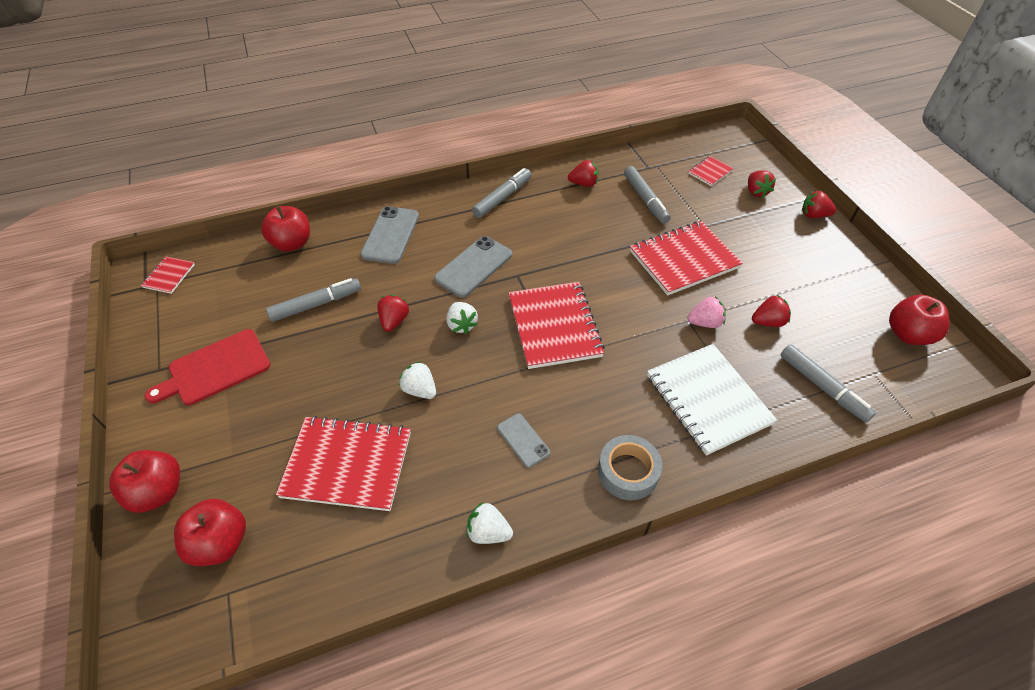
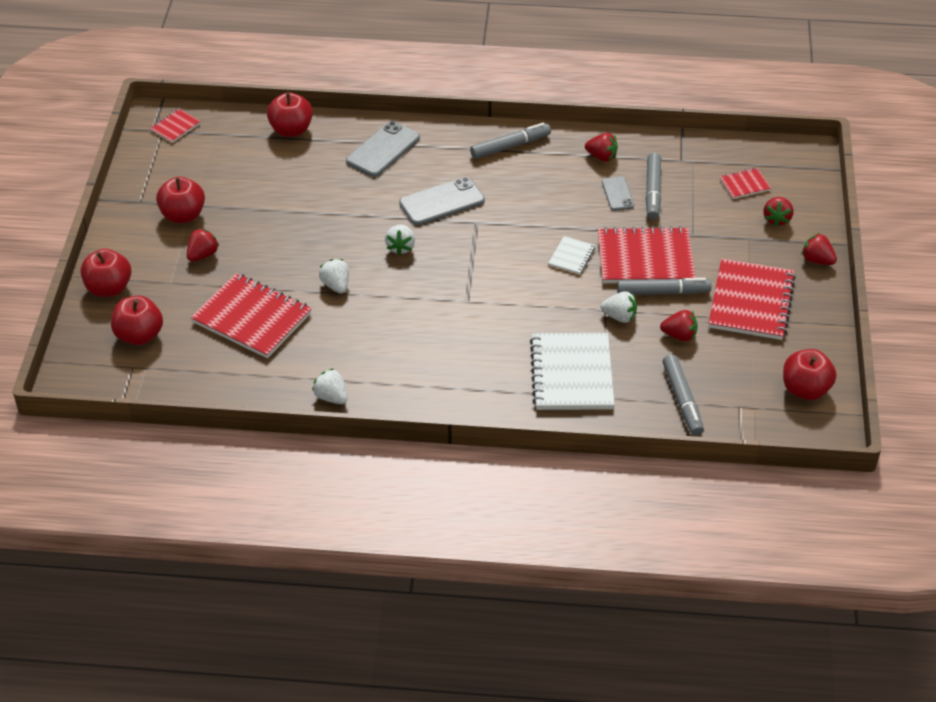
camera: 25 degrees right, 5 degrees down
(215, 369) = (183, 215): red cutting board -> red apple
(316, 304) = (286, 190): grey marker -> grey marker (663, 292)
(394, 321) = (345, 225): red strawberry -> red strawberry (203, 255)
(523, 440) = (396, 349): grey phone -> grey phone (617, 194)
(554, 326) = (480, 275): red notebook -> red notebook (751, 302)
(622, 279) = (571, 256): none -> white notebook
(628, 472) = (464, 398): grey tape -> none
(705, 322) = (619, 317): pink strawberry -> white strawberry

